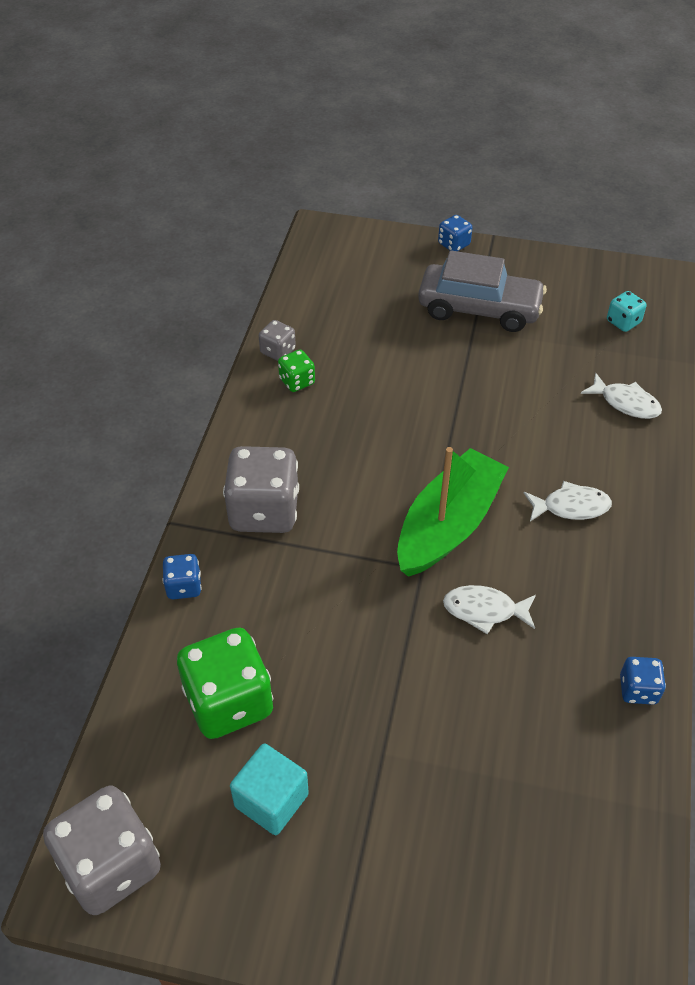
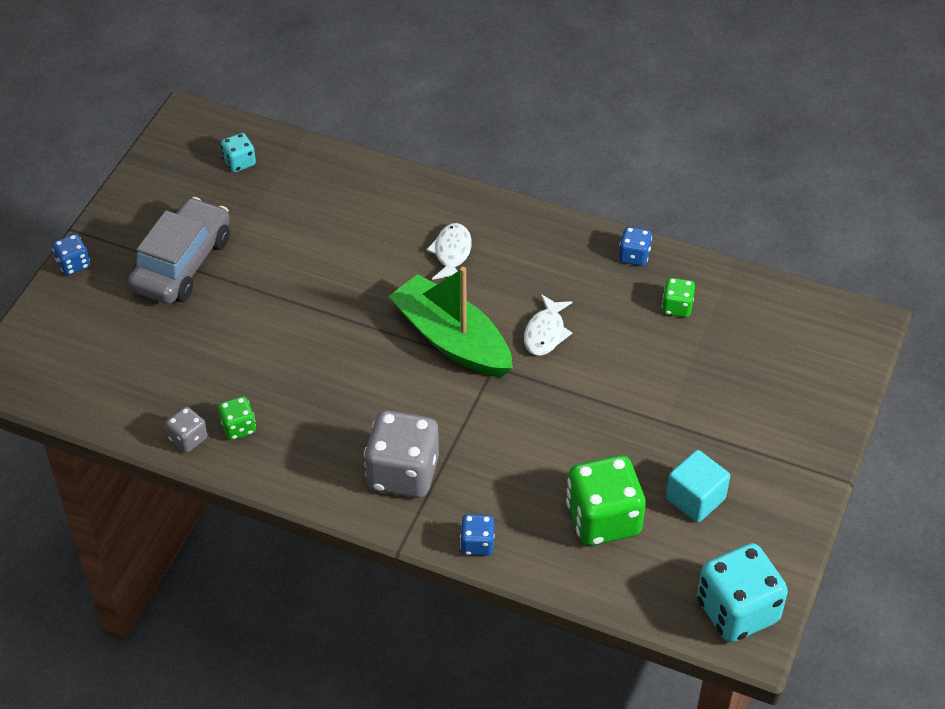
camera: 80 degrees left, 0 degrees up
(111, 865) = (737, 611): grey dice -> turquoise dice
(570, 749) = (677, 307): none -> green dice
(625, 403) = (343, 187): white fish -> none

